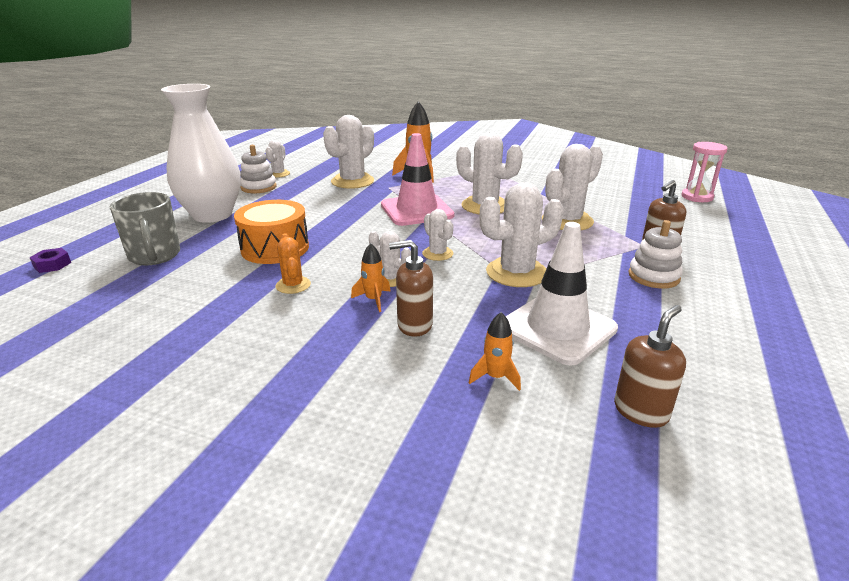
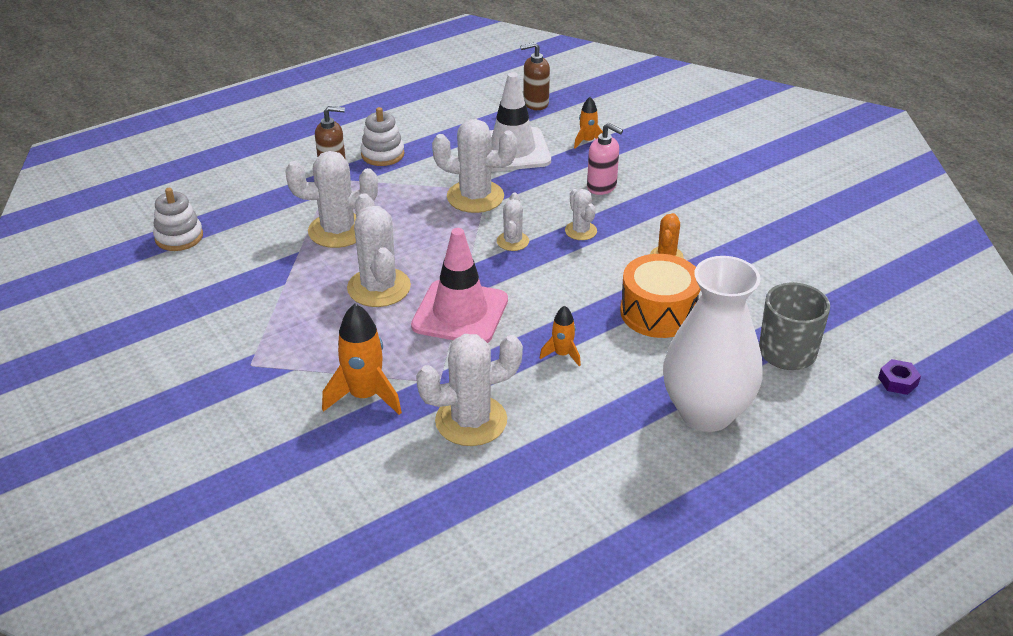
camera: 145 degrees left, 10 degrees up
(258, 187) = (615, 467): white stacking toy -> white stacking toy (179, 237)
(278, 174) = (561, 504): white cactus -> none
(373, 300) = (612, 217): orange rocket -> orange rocket (562, 354)
(414, 325) = (602, 187): brown soap dispenser -> pink soap dispenser
(697, 197) = (151, 206): pink hourglass -> none

